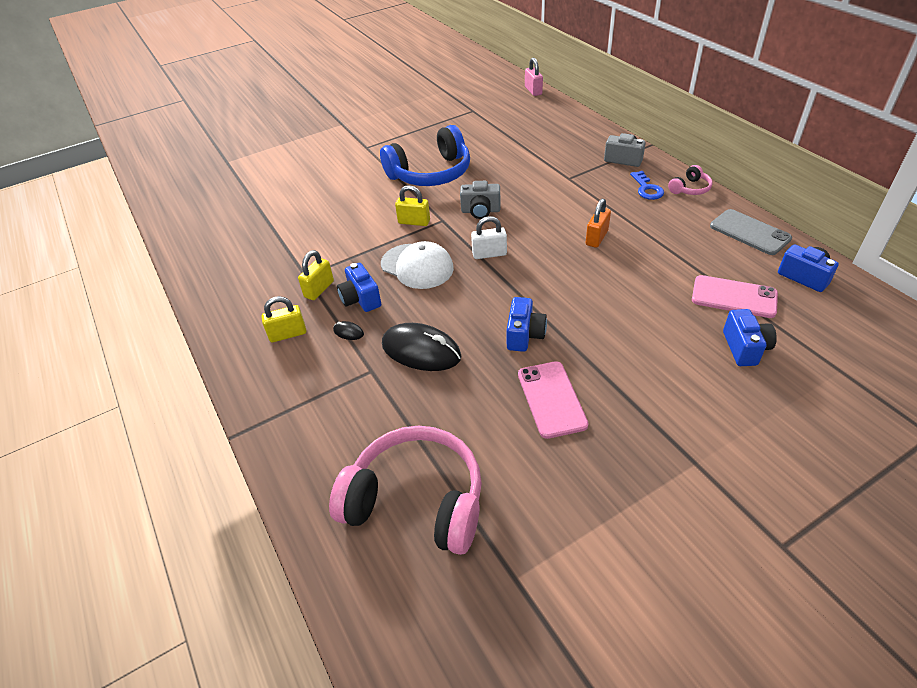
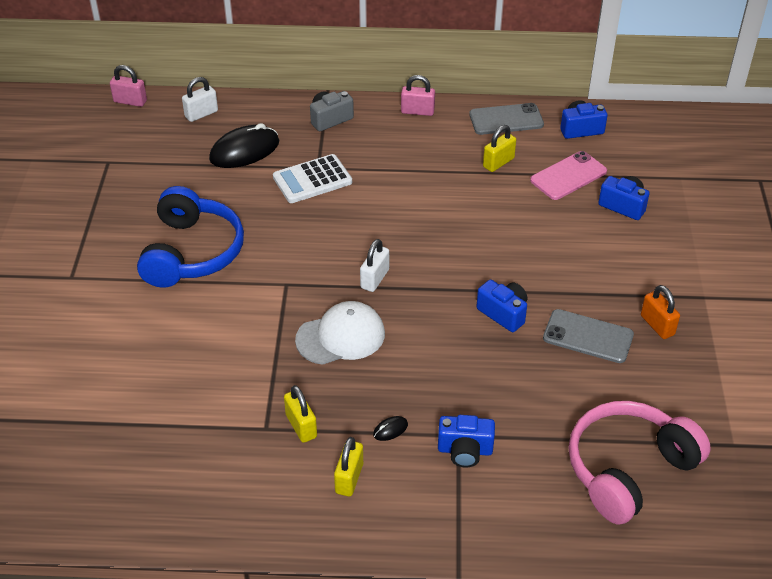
camera: 60 degrees left, 0 degrees up
(360, 299) = (349, 400): blue camera -> blue camera (465, 450)
(414, 222) = (265, 305): yellow padlock -> yellow padlock (498, 163)
(421, 351) = (463, 389): black mouse -> black mouse (244, 151)
(480, 211) = (302, 251): grey camera -> none
(551, 399) = (588, 336): pink phone -> grey phone
(553, 182) = (312, 180): none -> white calculator
(556, 116) = (201, 114): none -> white padlock
(596, 238) = (424, 202): orange padlock -> orange padlock (657, 325)
(647, 189) = (389, 133): blue key -> none
(690, 188) = (417, 111): pink headphones -> pink padlock

